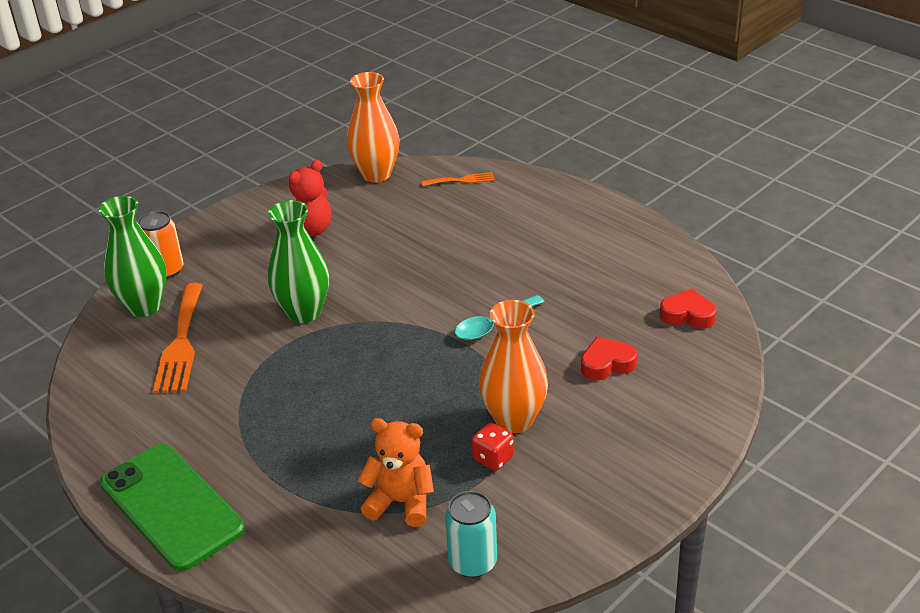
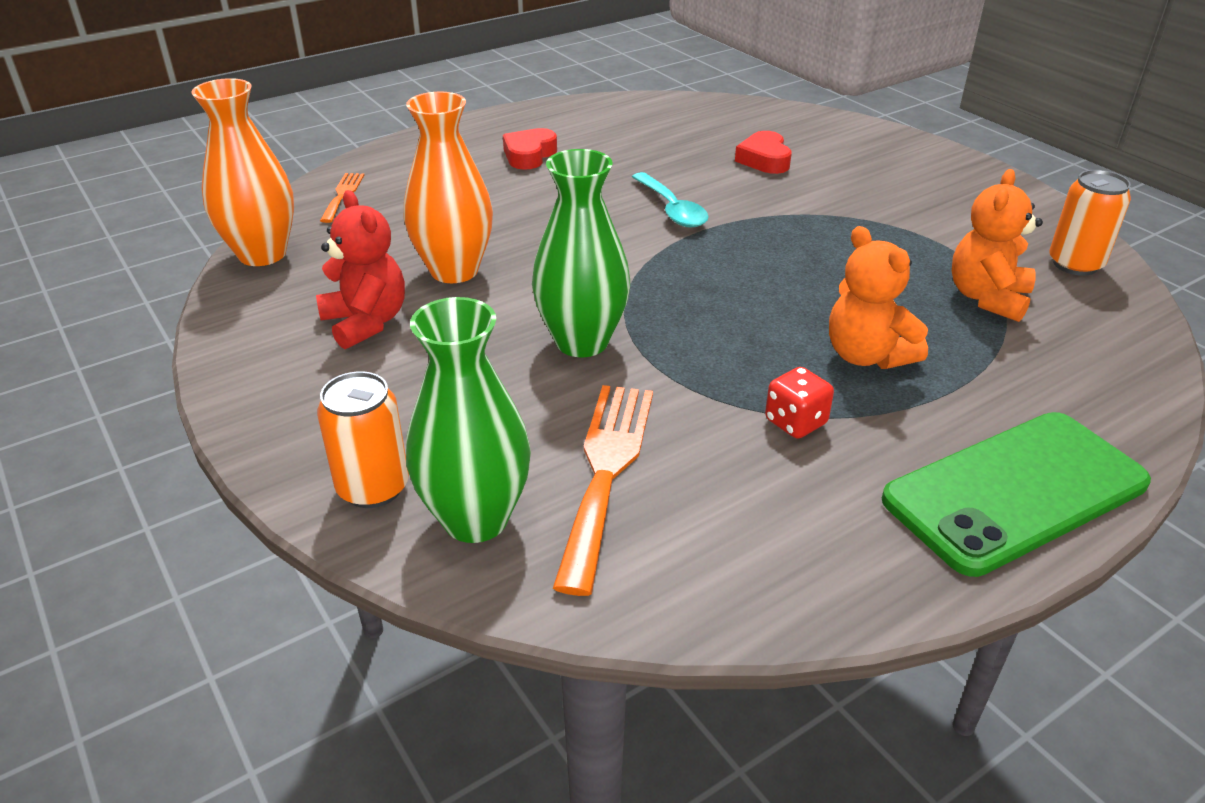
camera: 80 degrees left, 0 degrees up
(181, 342) = (606, 473): orange fork -> orange fork turned 90 degrees counterclockwise
(309, 437) = (867, 355): none -> orange teddy bear
(473, 562) = (1075, 264): turquoise can -> orange can
(493, 458) = (911, 235): red dice -> red dice (795, 422)
(514, 420) = (848, 217): orange vase -> orange vase (454, 271)
(687, 315) = (697, 114): red heart -> red heart (529, 155)

